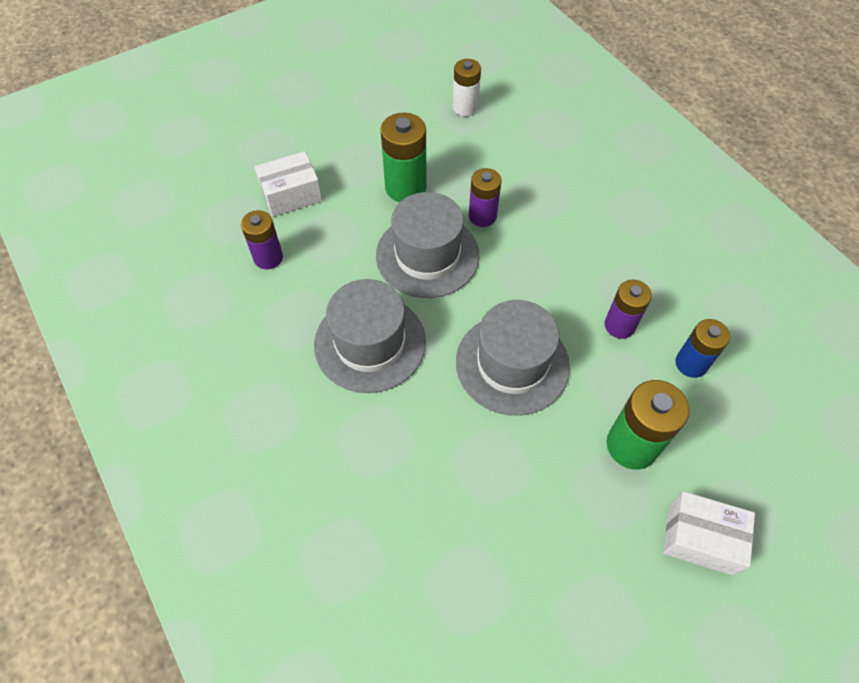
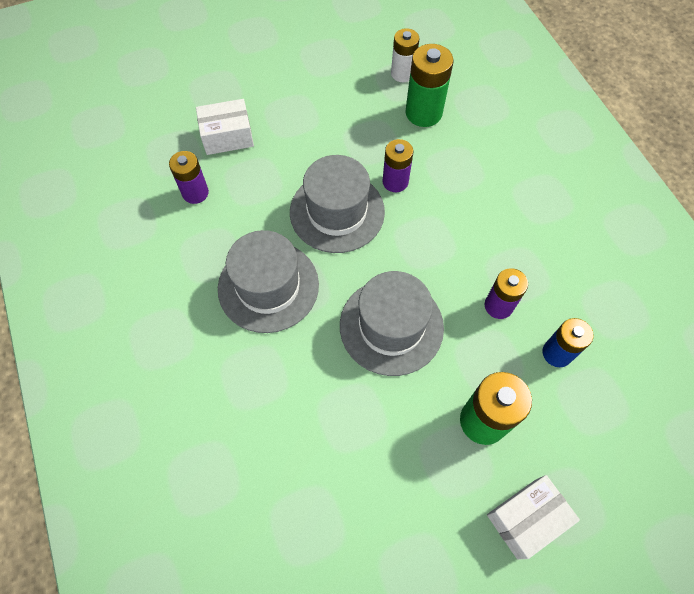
camera: 10 degrees right, 5 degrees up
(405, 187) = (331, 144): green battery -> green battery (423, 113)
(700, 538) = (526, 518): white box -> white box turned 60 degrees counterclockwise

